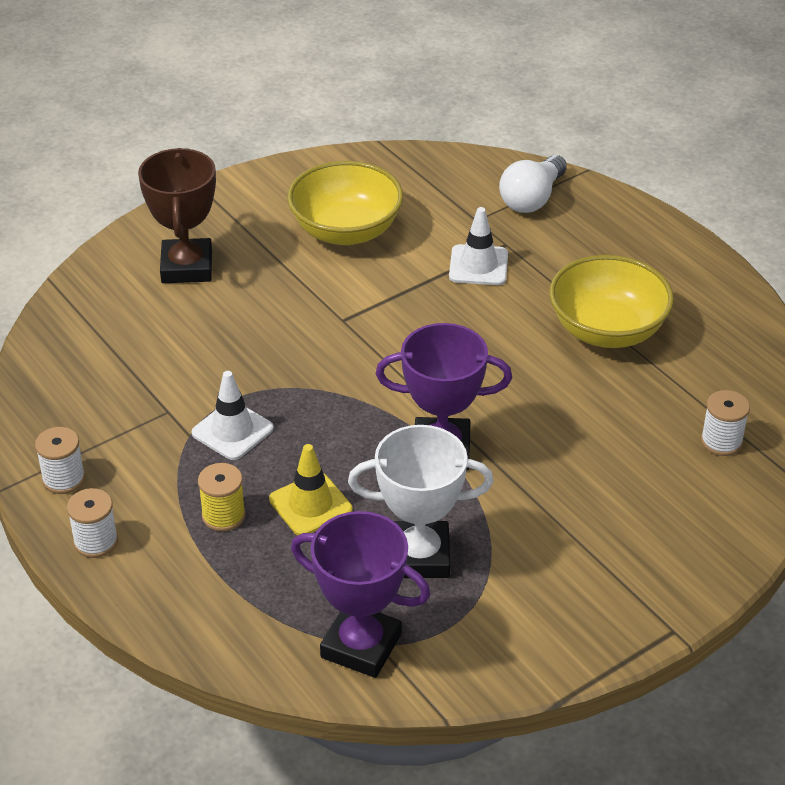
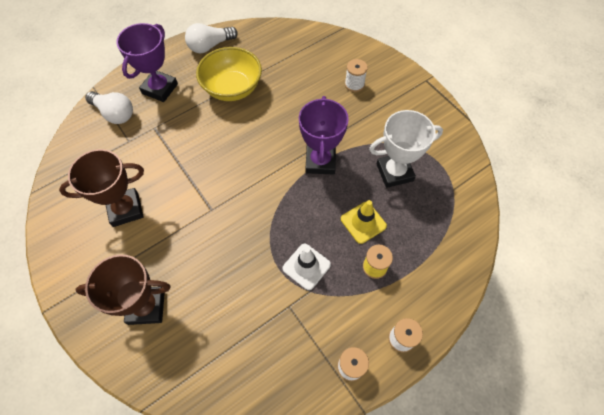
camera: 90 degrees left, 20 degrees up
(346, 231) = (125, 209): yellow bowl -> brown trophy
(361, 646) = (455, 197): purple trophy -> purple trophy (160, 89)
(419, 556) = (394, 172): white trophy -> white trophy turned 75 degrees clockwise
(478, 265) = (171, 141): white traffic cone -> none
(713, 295) = (210, 46): none -> white light bulb
(721, 441) = (312, 53): white spool -> white spool (354, 84)

